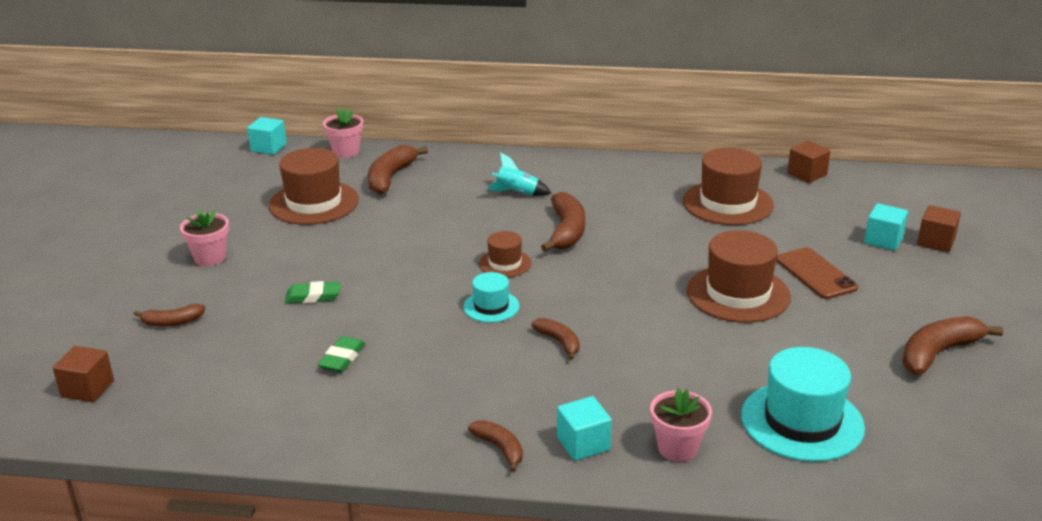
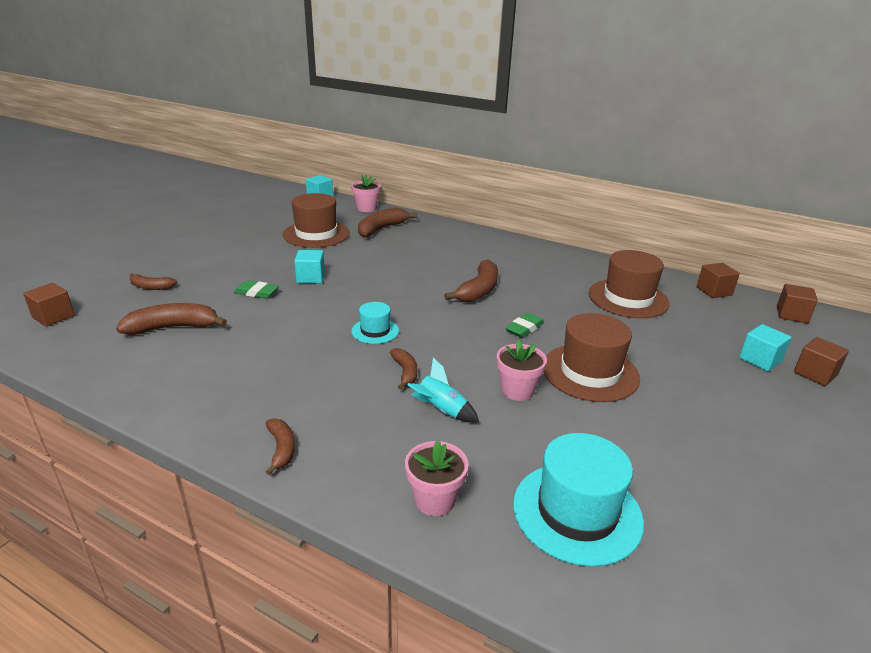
camera: 20 degrees right, 0 degrees up
(210, 258) = (217, 253): pink flower pot -> pink flower pot (517, 390)
(342, 358) = (233, 340): green eraser -> green eraser (524, 328)
(505, 263) = (412, 302): brown hat -> none
(517, 193) = (462, 257): turquoise rocket -> turquoise rocket (441, 410)
(583, 444) = (353, 467): turquoise cube -> turquoise cube (311, 278)
(815, 274) = (675, 373): brown phone -> none
(891, 184) = (791, 315): none -> brown cube
(938, 353) = (767, 483): brown banana -> brown banana (173, 327)

